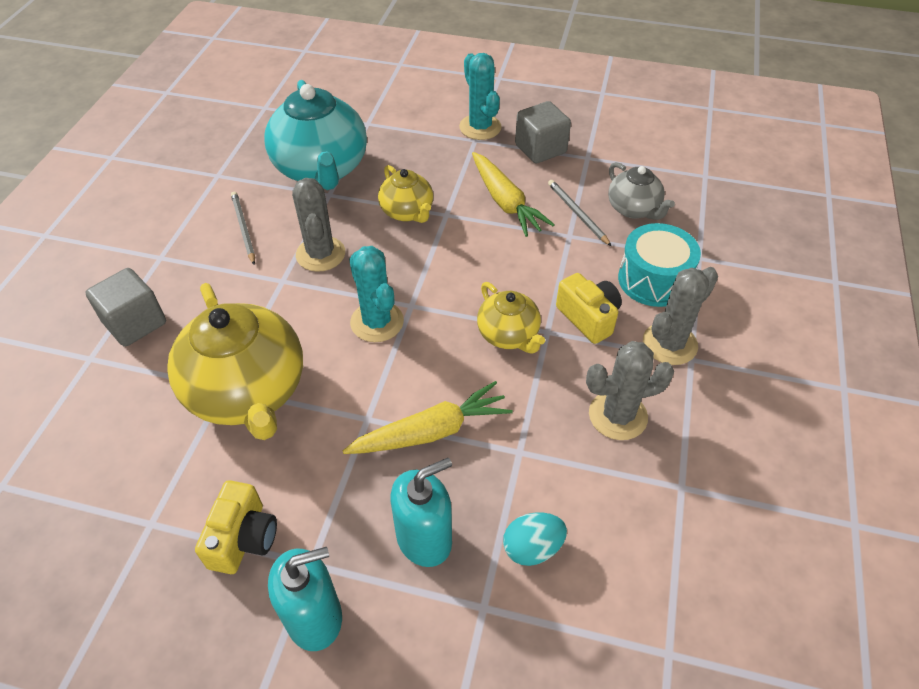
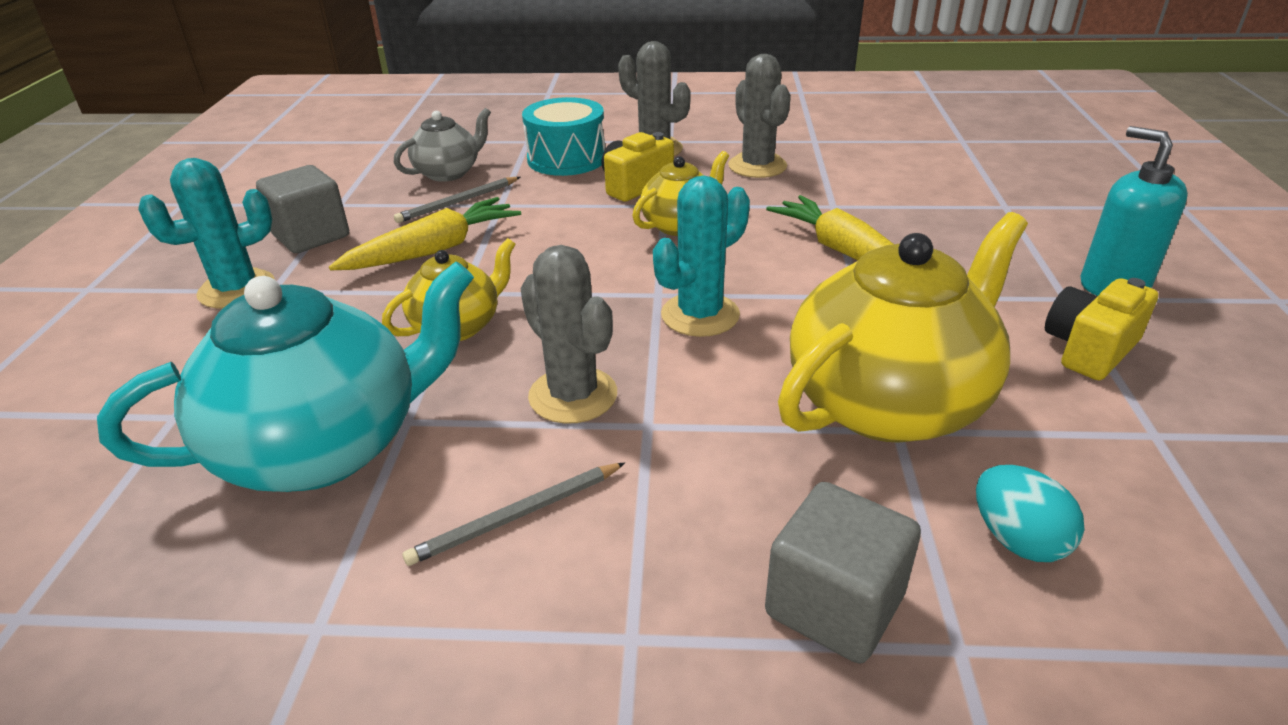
camera: 100 degrees left, 15 degrees down
(243, 538) = (1089, 349): yellow camera -> yellow camera turned 45 degrees counterclockwise
(320, 254) = (573, 395): grey cactus -> grey cactus turned 75 degrees clockwise
(424, 538) = (972, 240): turquoise soap dispenser -> none
(532, 548) = (929, 191): turquoise egg -> turquoise egg (1017, 539)

